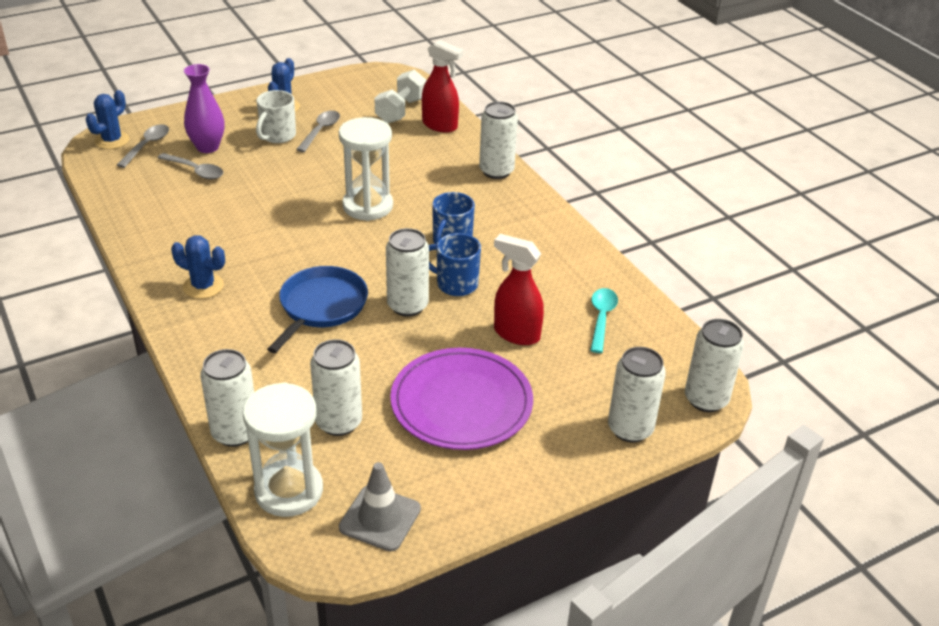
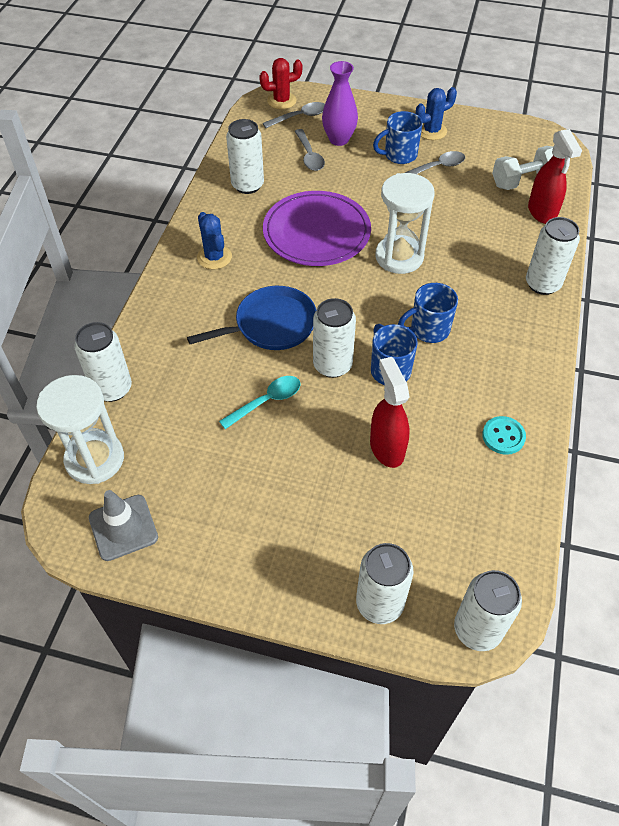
camera: 45 degrees right, 15 degrees up
(112, 140) = (281, 101): blue cactus -> red cactus
(277, 136) = (399, 155): white mug -> blue mug
(339, 422) = (181, 429): white can -> white can (247, 185)
(461, 403) = (278, 478): purple plate -> purple plate (316, 232)
(585, 279) = (503, 436): none -> turquoise button
(601, 318) = (474, 484): turquoise spoon -> turquoise spoon (266, 401)

